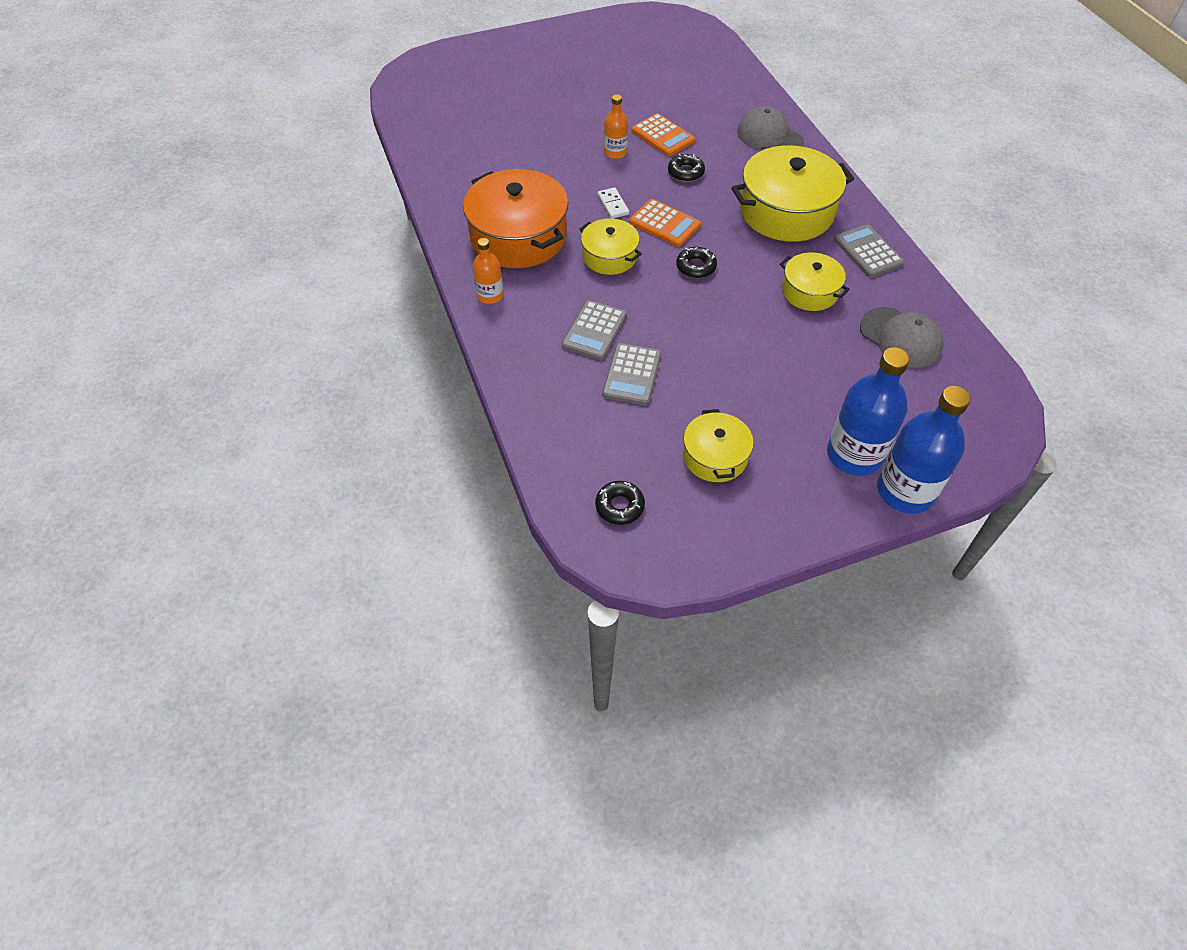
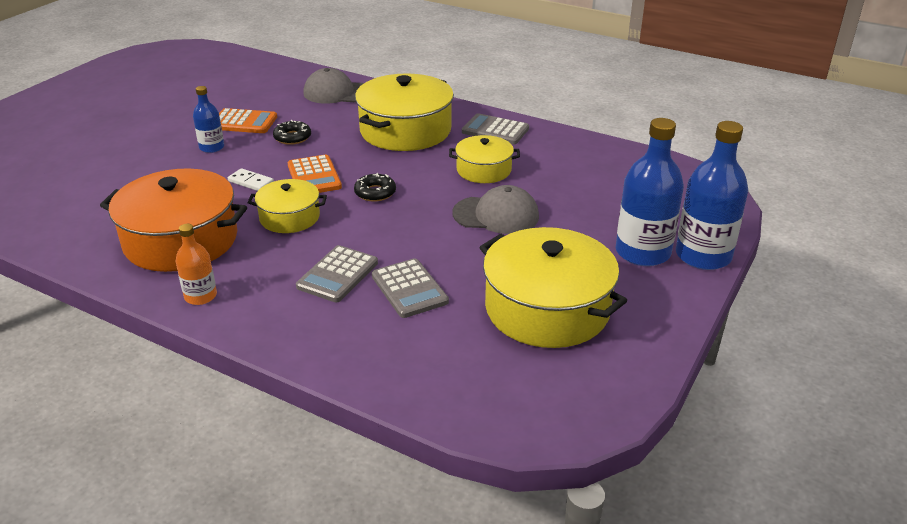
camera: 40 degrees left, 20 degrees down
(594, 331) = (337, 274): grey calculator -> grey calculator turned 45 degrees clockwise
(615, 152) = (212, 147): orange bottle -> blue bottle
(619, 506) = (515, 389): black donut -> none
(664, 224) = (314, 176): orange calculator -> orange calculator turned 75 degrees clockwise
(715, 456) = (547, 309): yellow pot -> yellow pot, size x1.80
(900, 338) = (581, 169): grey cap -> grey cap (496, 215)

